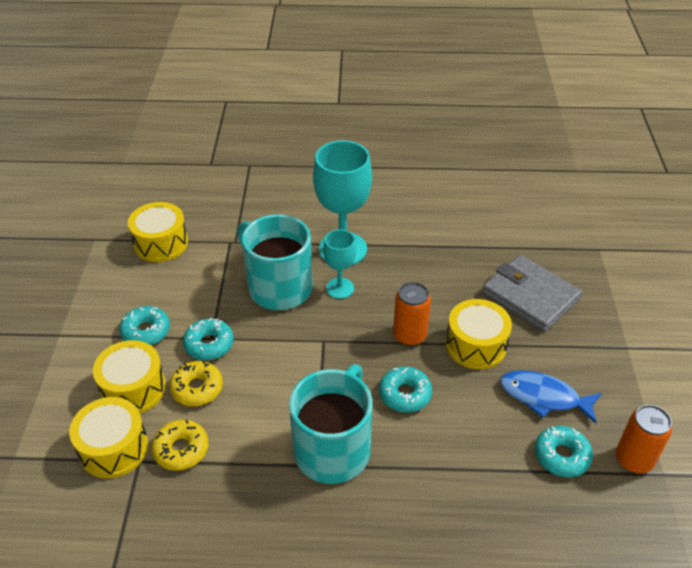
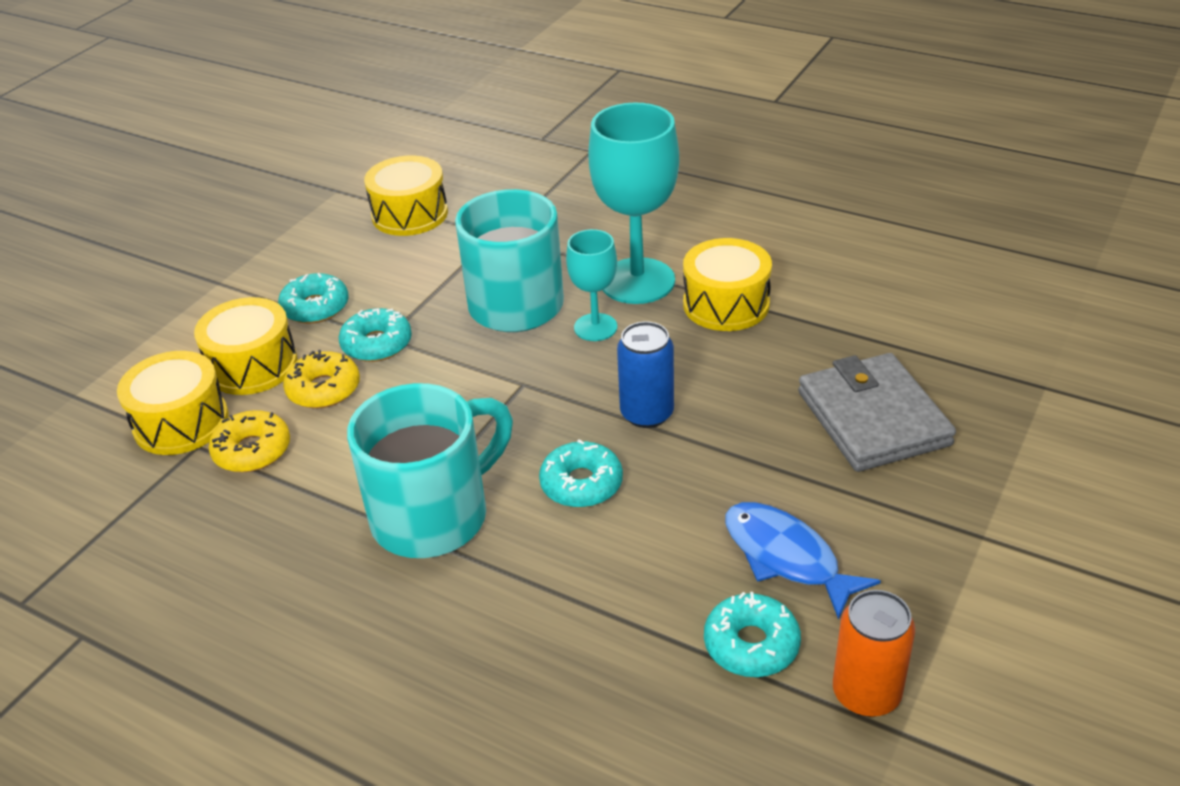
camera: 30 degrees right, 5 degrees down
(409, 335) = (647, 413): orange can -> blue can
(476, 345) = (735, 456): yellow drum -> yellow drum (726, 304)

